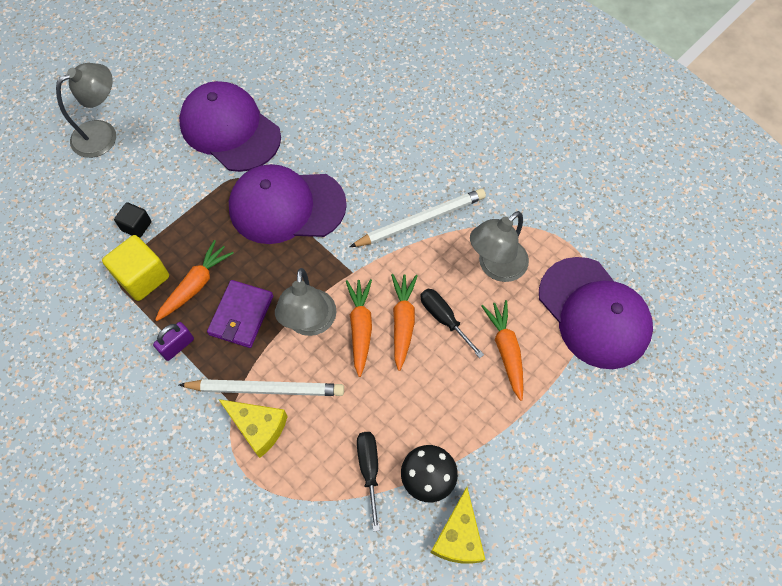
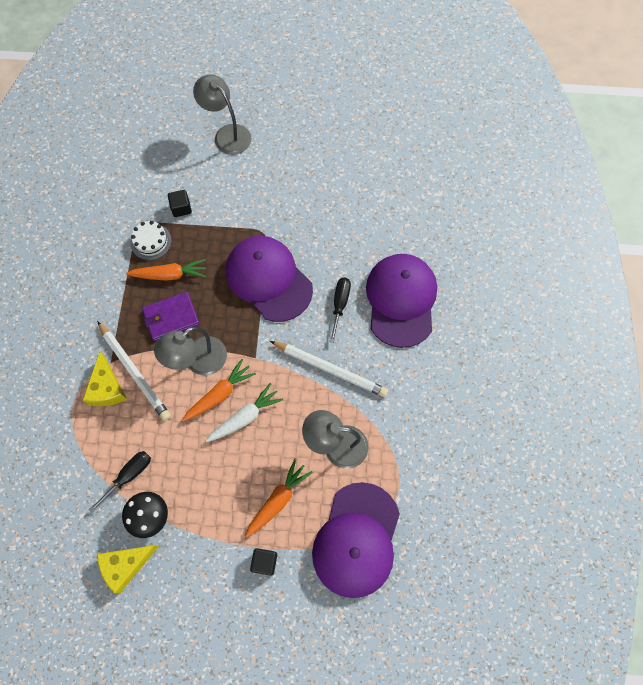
camera: 50 degrees right, 5 degrees up
(103, 134) = (227, 134): grey lamp -> grey lamp turned 150 degrees counterclockwise
(143, 277) = (151, 241): yellow cube -> white cake
(177, 346) = (122, 299): purple padlock -> none
(230, 129) = (295, 199): purple cap -> purple cap (401, 300)
(403, 322) = (245, 417): orange carrot -> white carrot
(444, 319) = (269, 441): black screwdriver -> black screwdriver (340, 305)
(555, 404) = (264, 562): none -> black cube

